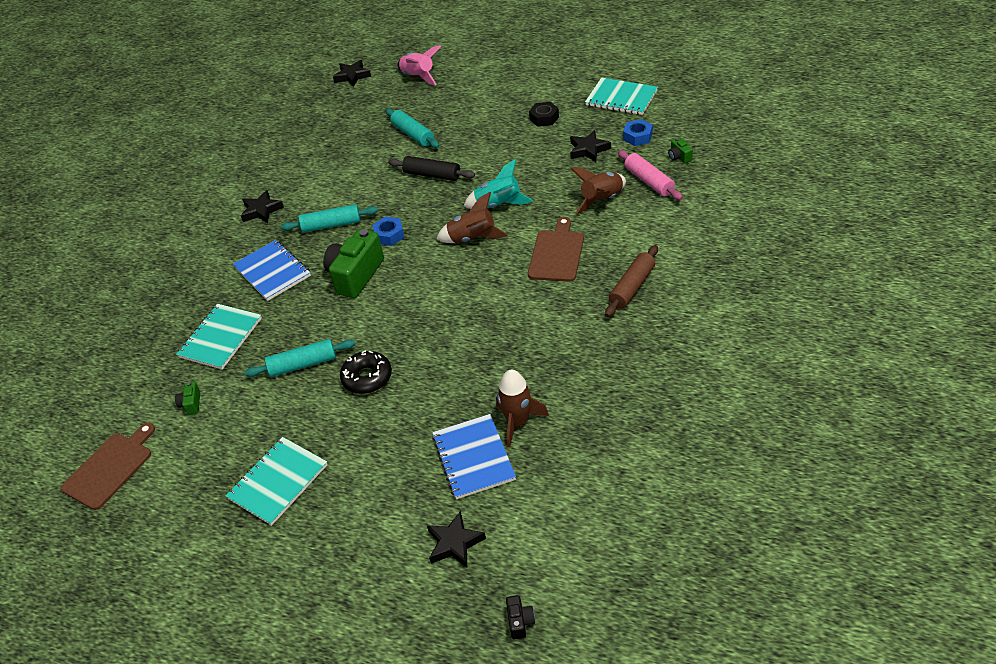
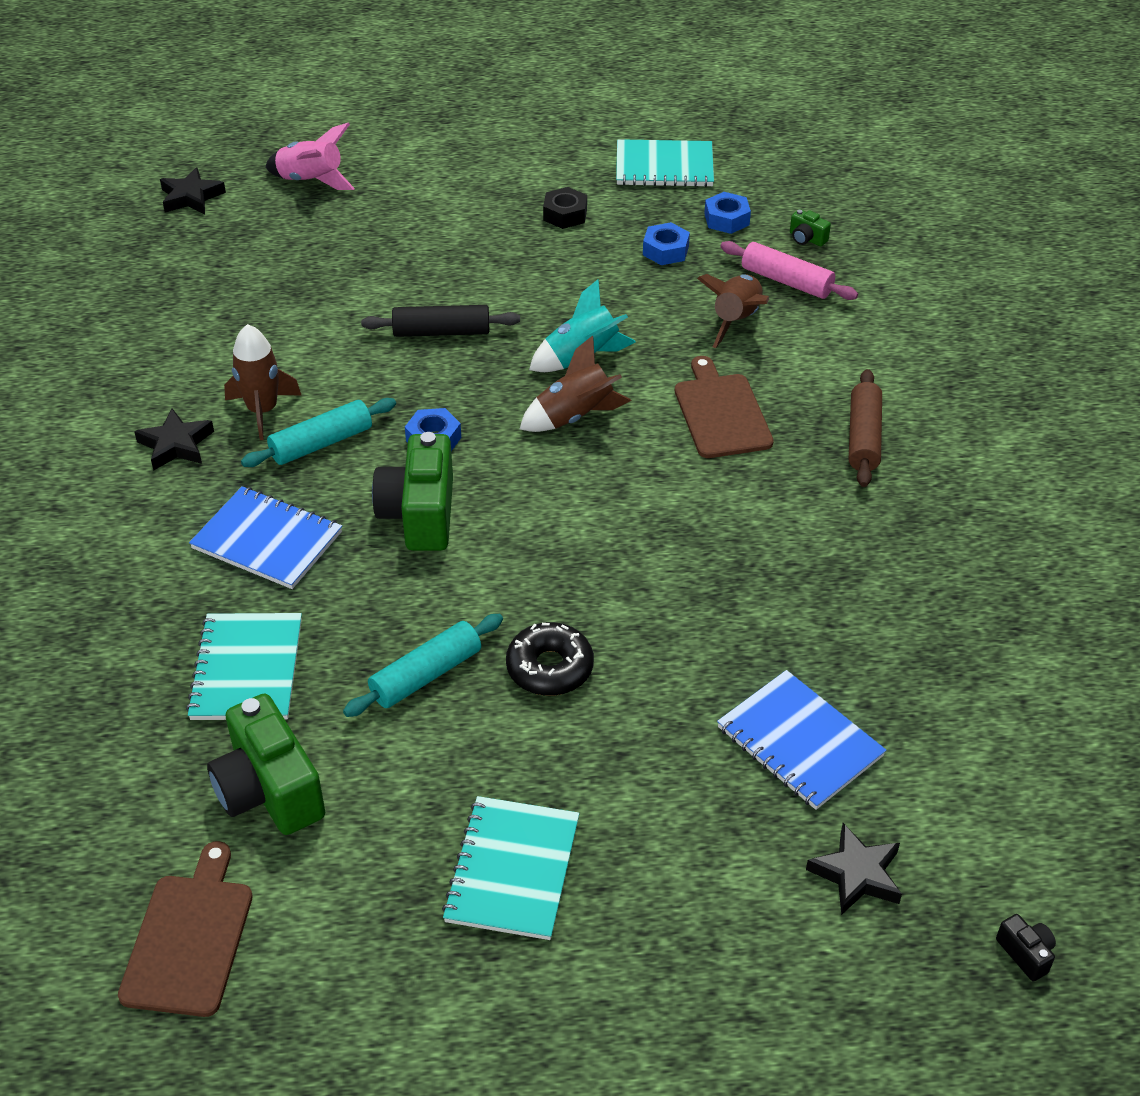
camera: 30 degrees left, 0 degrees up
(191, 404) = (269, 790): green camera -> green camera, size x2.32
(413, 134) = (365, 274): turquoise rolling pin -> none
(518, 422) = (830, 672): brown rocket -> brown rocket (262, 411)
(588, 150) = (665, 250): black star -> blue nut

